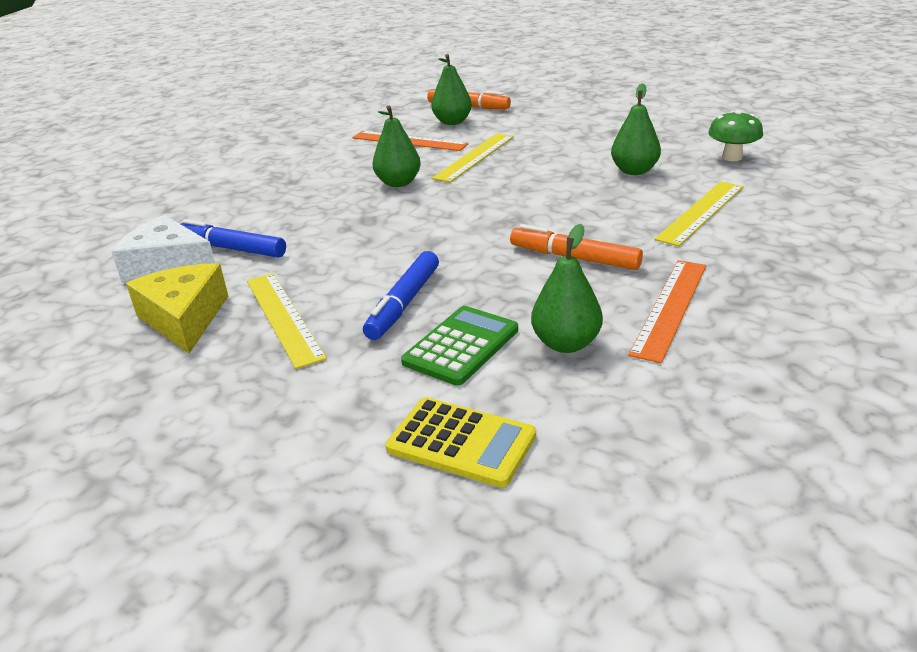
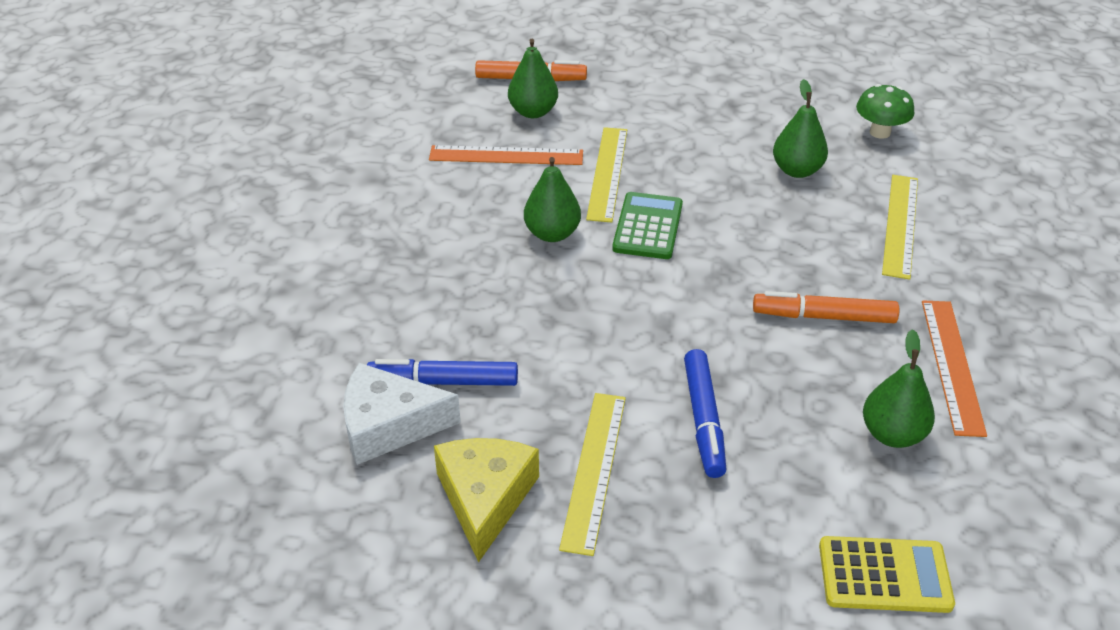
camera: 25 degrees left, 10 degrees up
(185, 318) = (485, 498): yellow cheese -> yellow cheese turned 45 degrees clockwise
(283, 317) = (594, 470): yellow ruler -> yellow ruler turned 60 degrees clockwise
(461, 346) = (801, 462): green calculator -> green calculator (648, 227)

